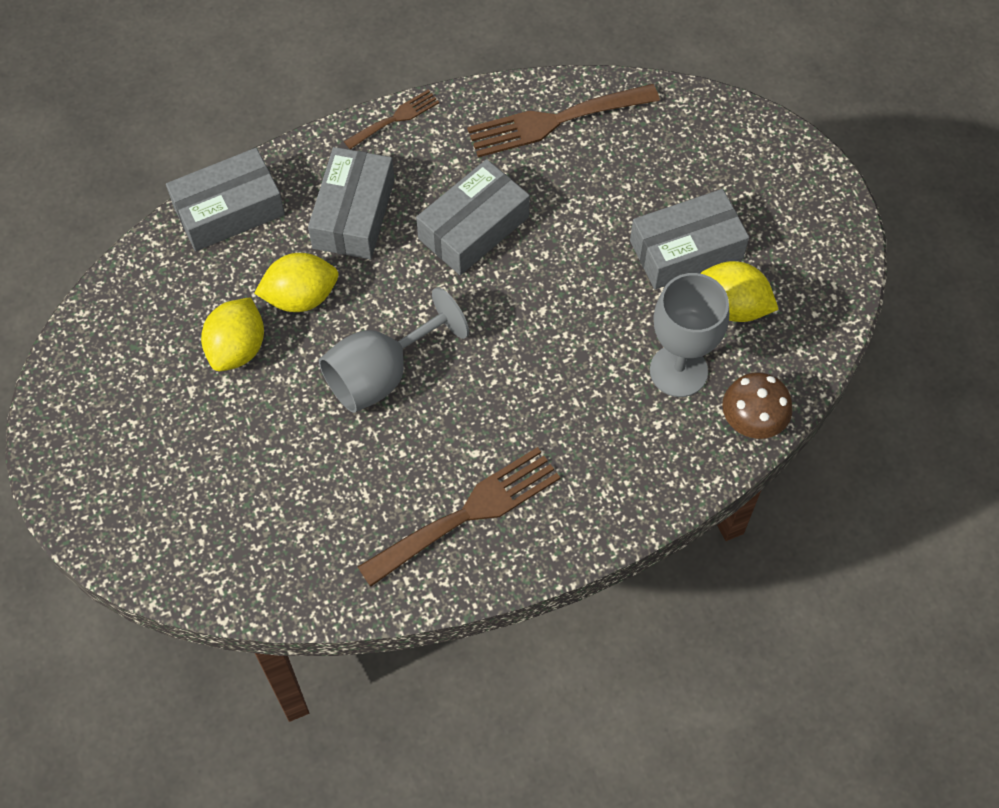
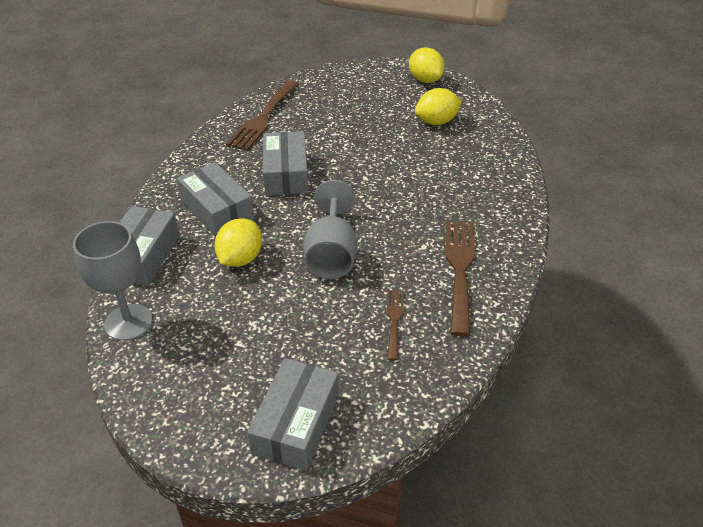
camera: 50 degrees left, 20 degrees down
(237, 348) = (238, 305): yellow lemon -> yellow lemon (425, 80)
(395, 118) = (182, 164): brown fork -> brown fork (394, 320)
(678, 371) = (453, 154): grey goblet -> grey goblet (128, 322)
(686, 249) = (388, 119): grey box -> grey box (296, 423)
(752, 422) = (507, 148): brown mushroom -> none

